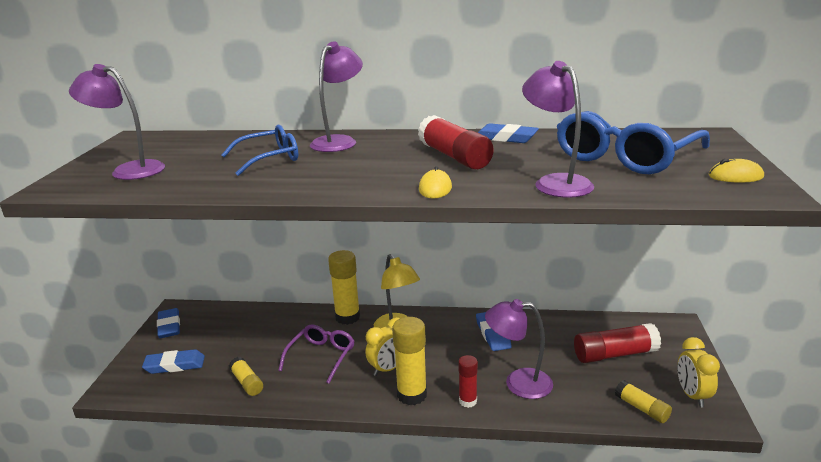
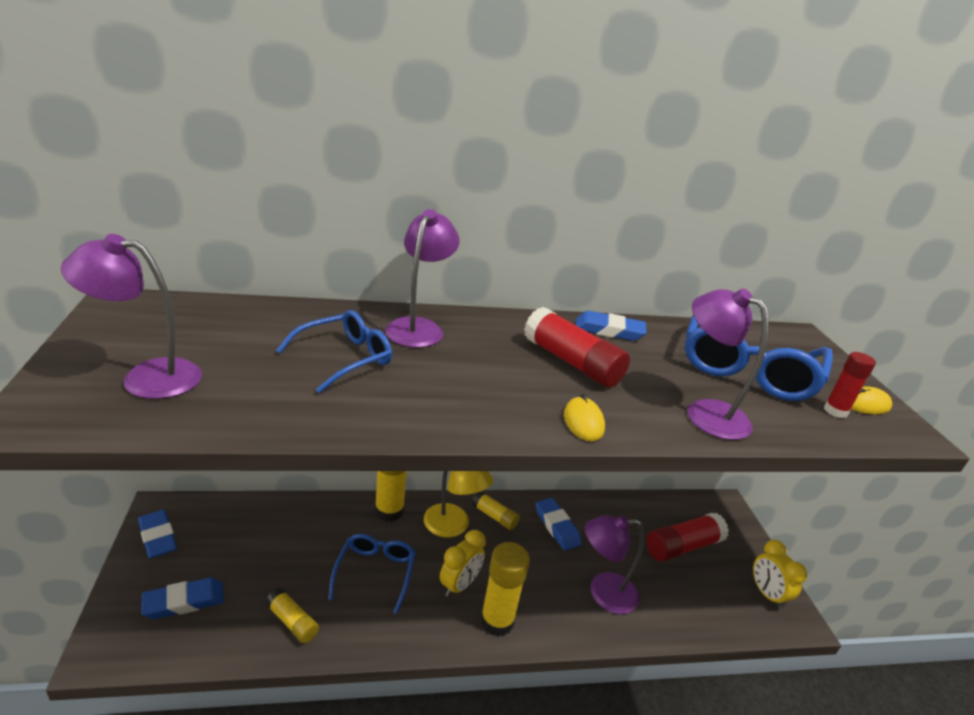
camera: 20 degrees left, 5 degrees up
(321, 356) = (375, 572): purple glasses -> blue glasses
(468, 401) = (559, 624): red glue stick -> red glue stick (835, 411)
(642, 408) = (729, 616): yellow glue stick -> yellow glue stick (494, 516)

